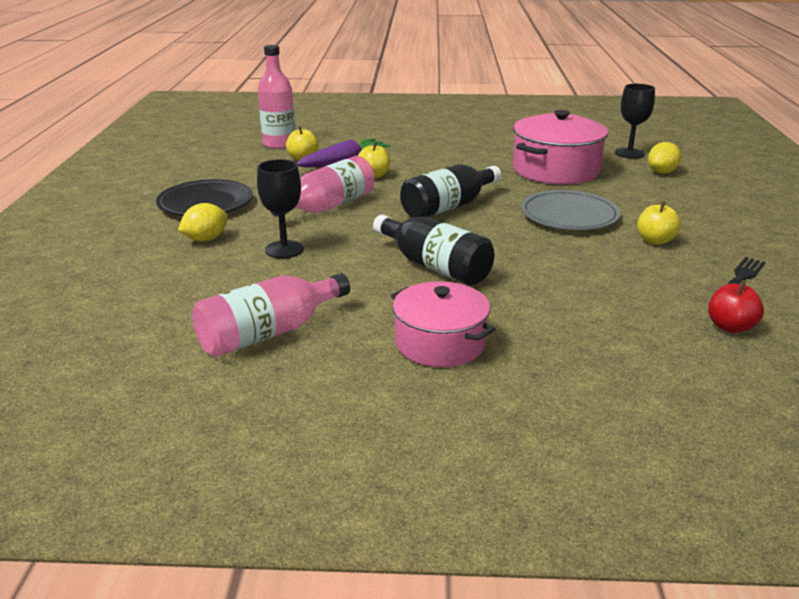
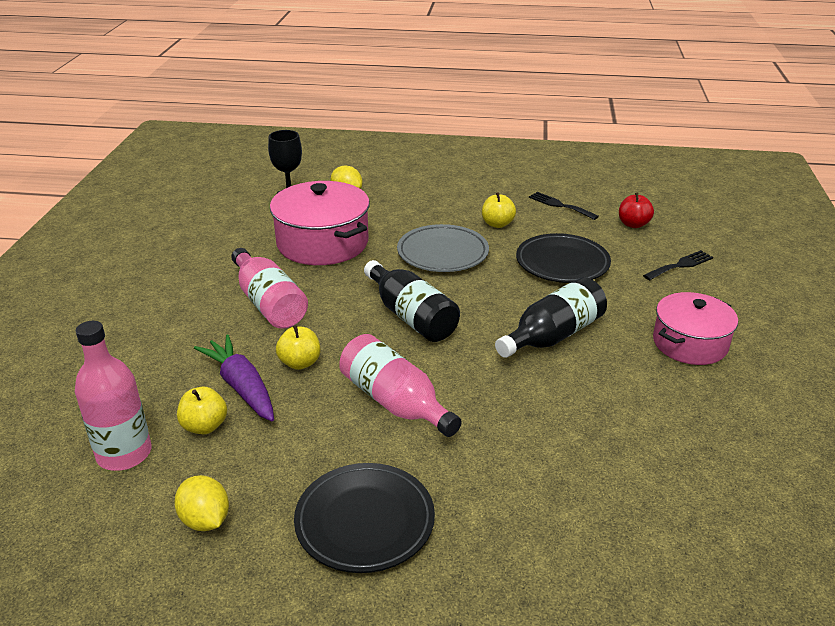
camera: 85 degrees left, 5 degrees up
(206, 239) = (489, 509): yellow lemon -> yellow lemon (205, 520)
(269, 333) = (702, 441): pink bottle -> pink bottle (269, 303)
(284, 249) = (518, 436): black goblet -> none
(586, 275) = (562, 263): none -> black plate
(631, 354) = (680, 265): none -> black fork

